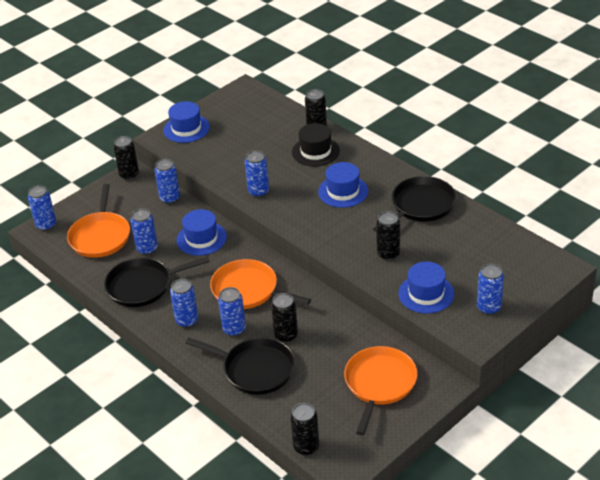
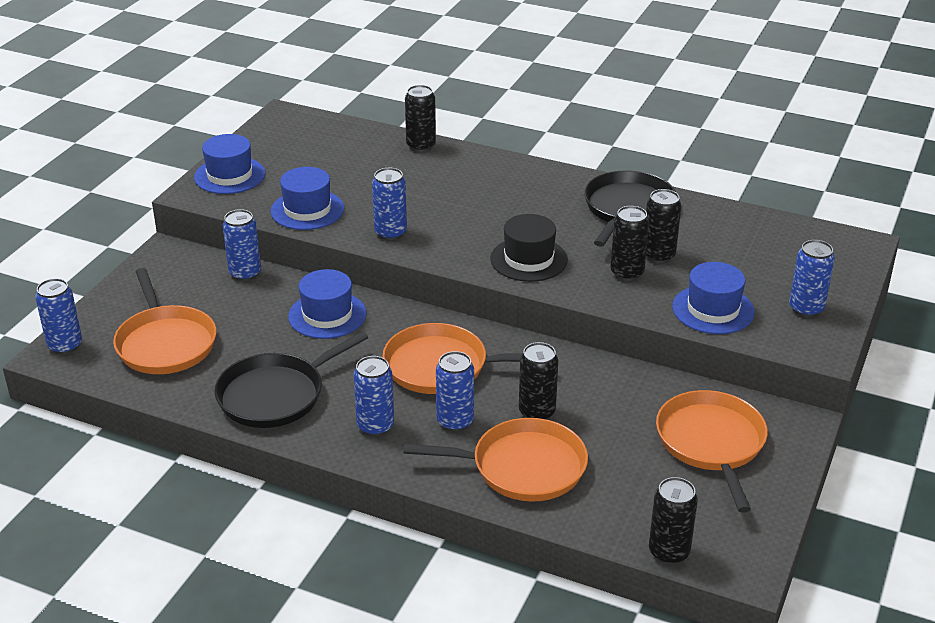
camera: 25 degrees left, 5 degrees down
(129, 175) = (161, 255): black can -> black can (658, 255)
(147, 249) = (251, 345): blue can -> none
(255, 369) = (522, 467): black pan -> orange pan
(315, 151) = (438, 172): black hat -> black hat (529, 259)
(343, 191) = (510, 211): blue hat -> blue hat (307, 210)

